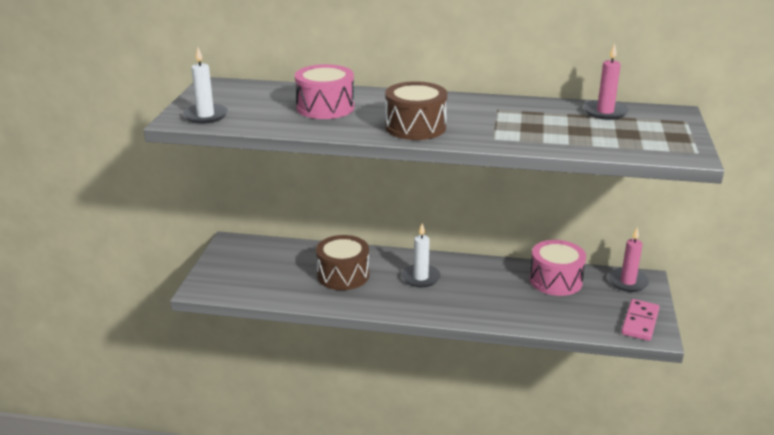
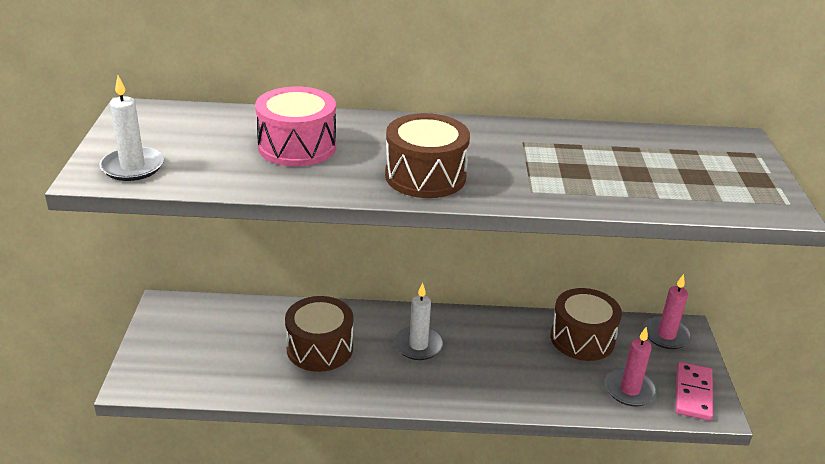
camera: 10 degrees left, 5 degrees up
(555, 280) = (582, 338): pink drum -> brown drum
(605, 112) = (657, 142): pink candle -> pink candle (630, 390)

